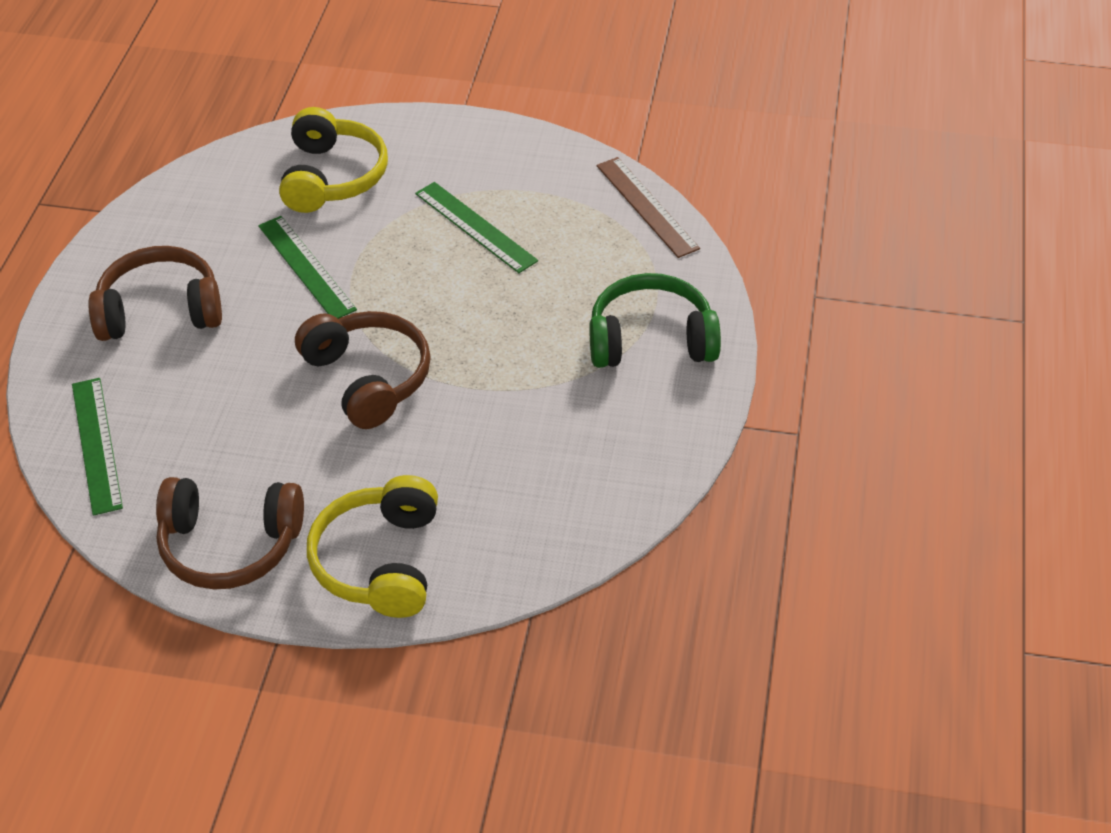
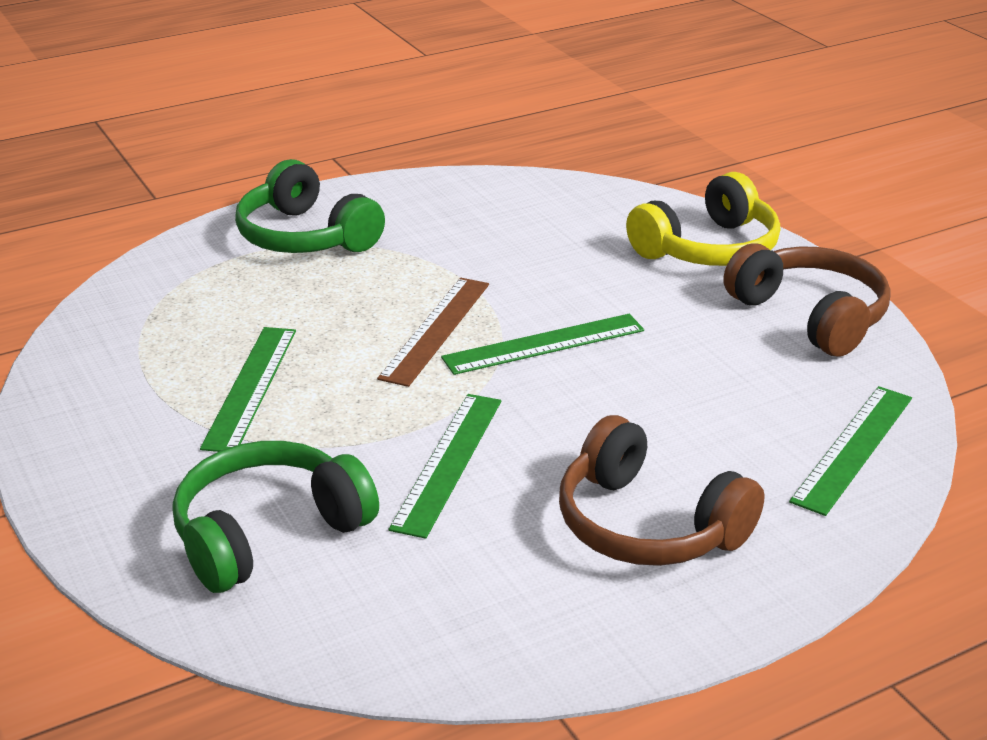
camera: 130 degrees left, 15 degrees down
(332, 177) = (268, 533): yellow headphones -> green headphones
(368, 378) = (544, 344): brown headphones -> green ruler
(646, 206) = (108, 306): brown ruler -> brown ruler (436, 330)

